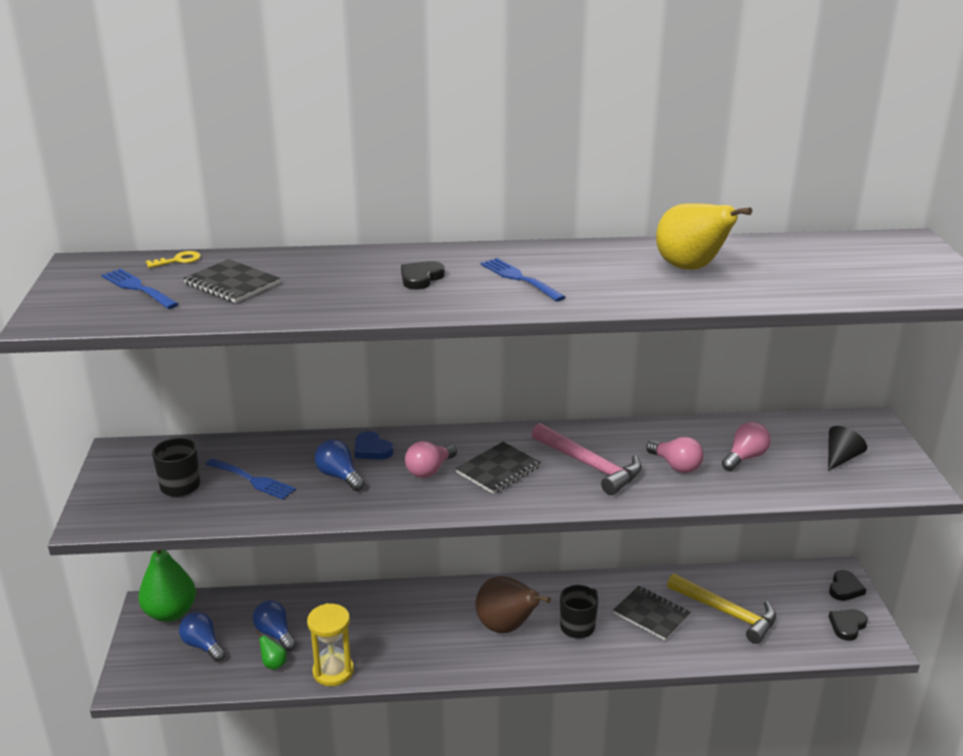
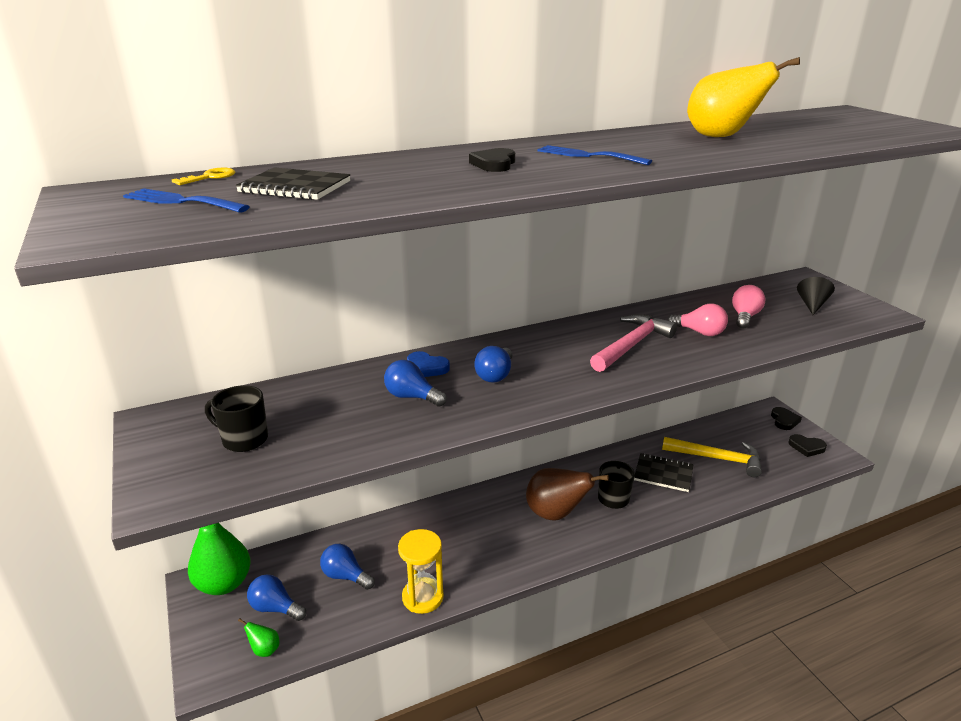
camera: 20 degrees left, 0 degrees up
(253, 480) = (324, 418): blue fork -> none
(273, 664) = (359, 606): green pear -> green pear (264, 649)
(429, 470) = (495, 375): pink light bulb -> blue light bulb
(498, 470) = (557, 363): black notebook -> none
(590, 465) = (631, 345): pink hammer -> pink hammer turned 75 degrees counterclockwise
(847, 626) = (806, 447): black heart -> black heart turned 90 degrees counterclockwise

